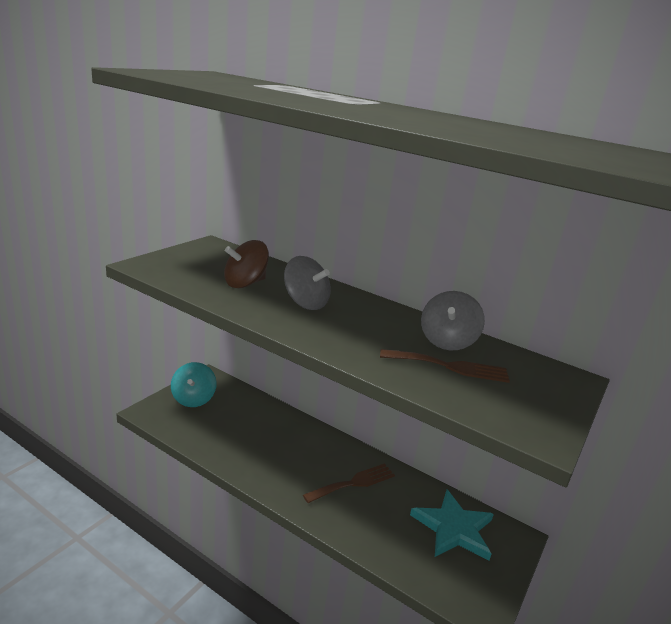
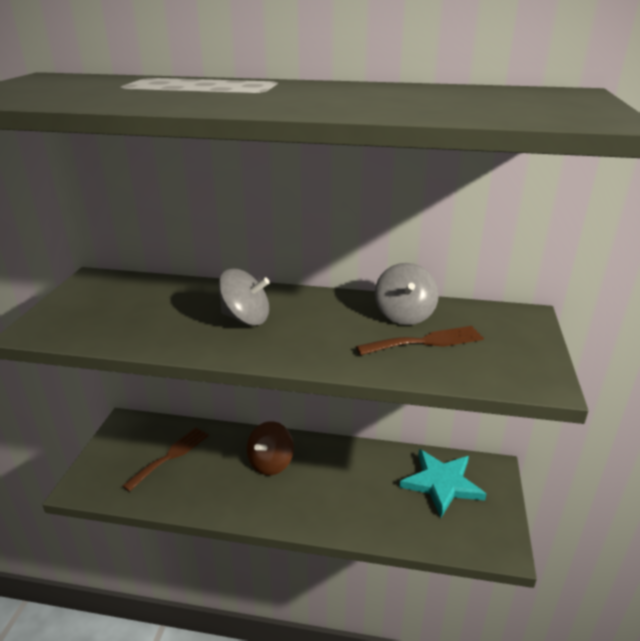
camera: 20 degrees left, 5 degrees up
(193, 399) = (121, 453): turquoise spinning top -> none
(245, 283) = (166, 316): brown spinning top -> brown spinning top (270, 463)
(353, 483) = (333, 477): brown fork -> brown fork (170, 456)

